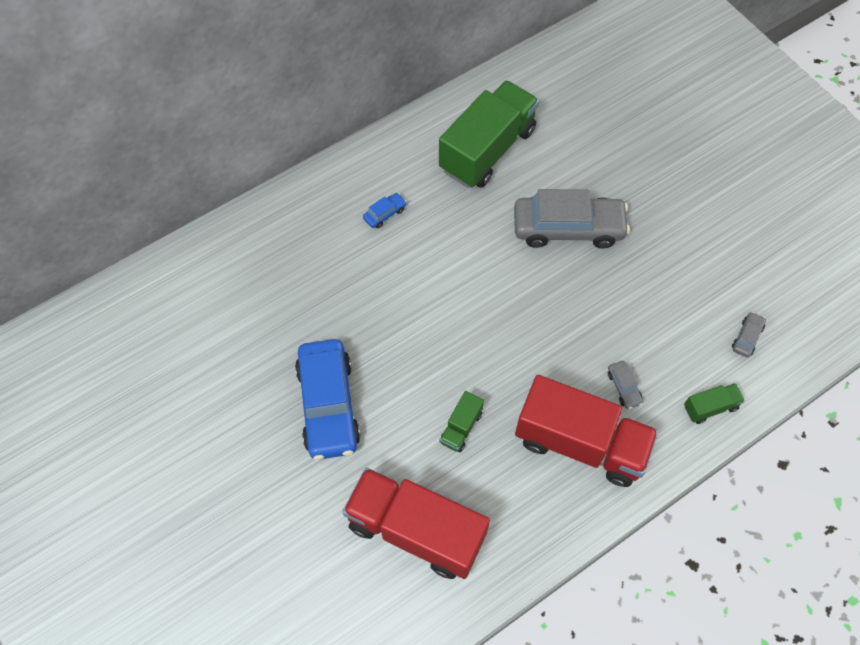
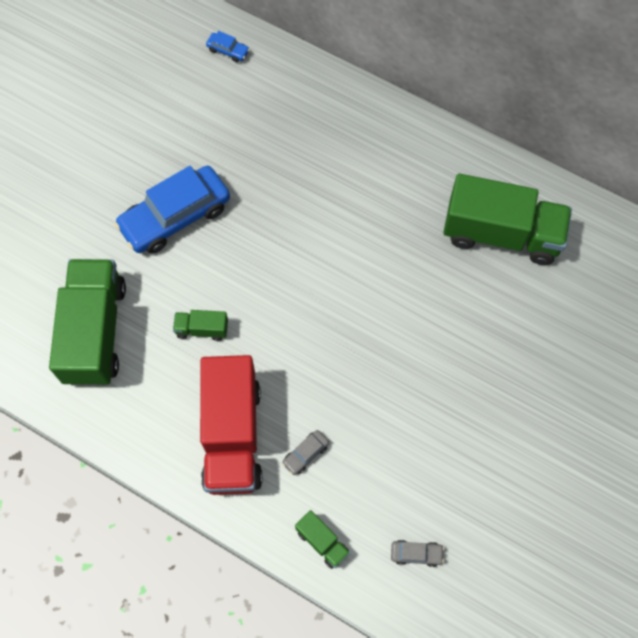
camera: 65 degrees right, 5 degrees up
(385, 214) = (382, 177): blue car -> blue car (228, 51)
(416, 530) = (95, 332): red truck -> green truck
(568, 228) = (452, 340): grey car -> none

